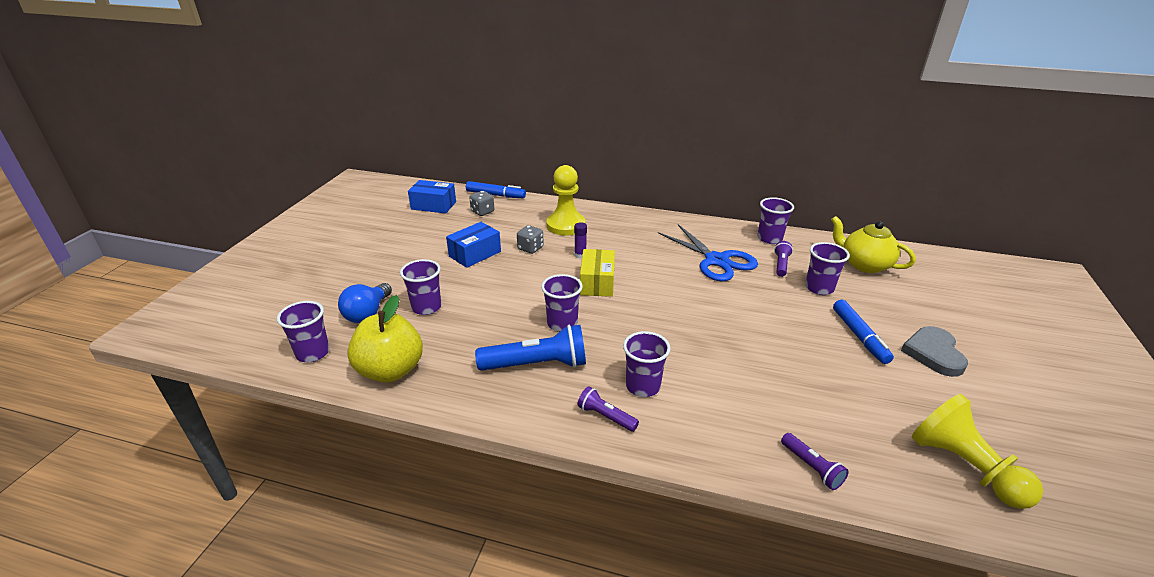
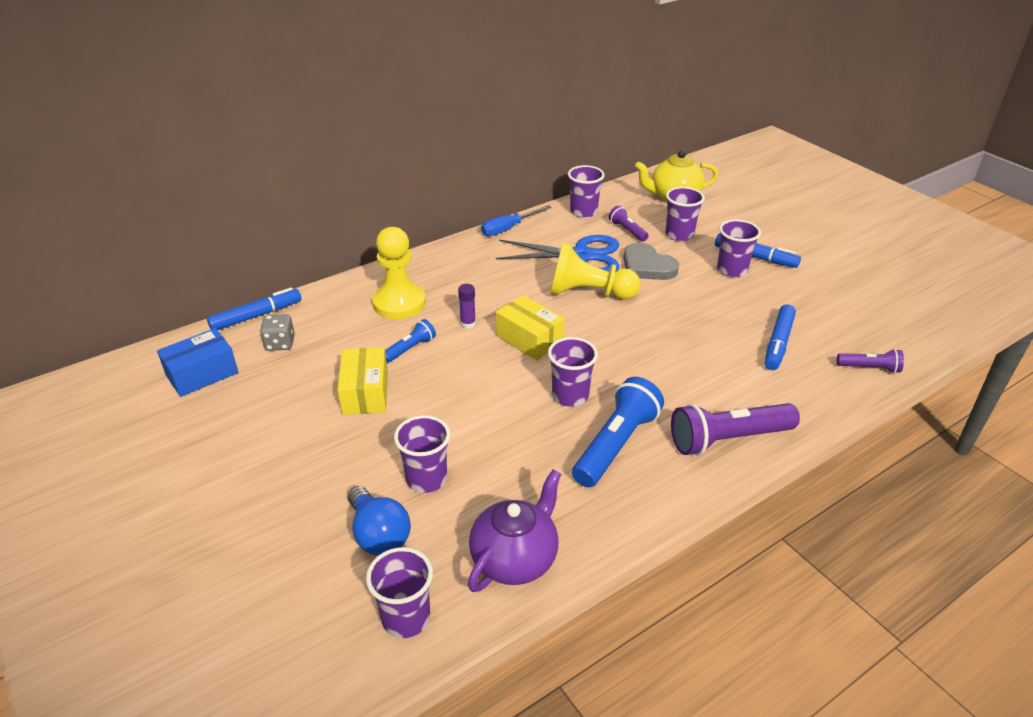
camera: 50 degrees left, 5 degrees up
(390, 370) = (515, 559): yellow apple -> purple teapot
(475, 254) = (365, 392): blue box -> yellow box
(530, 248) = (410, 348): grey dice -> blue flashlight
(605, 416) = (728, 439): purple flashlight -> purple flashlight, size x1.90
(643, 386) = (709, 397): purple cup -> purple cup (732, 270)
(698, 222) = (508, 228): none -> blue screwdriver
(762, 396) = (778, 343): none -> blue marker
(933, 353) = (803, 241): grey heart -> grey heart (647, 266)
(964, 467) = (916, 306): yellow pawn -> yellow pawn (588, 293)

